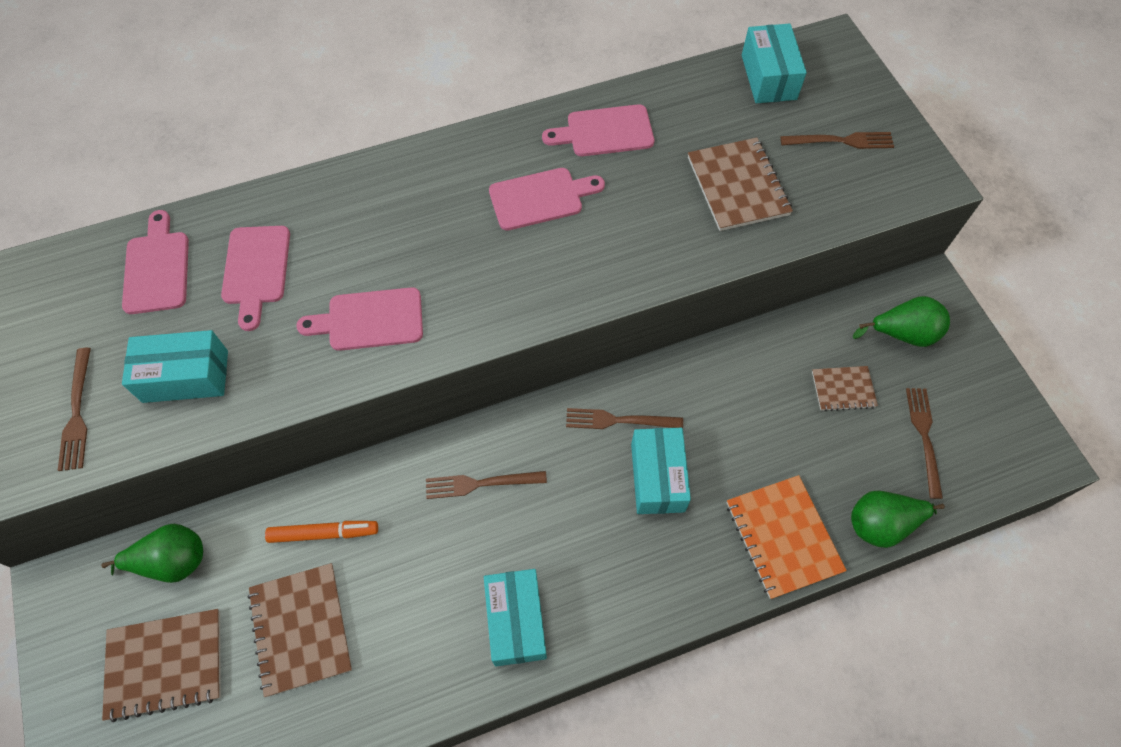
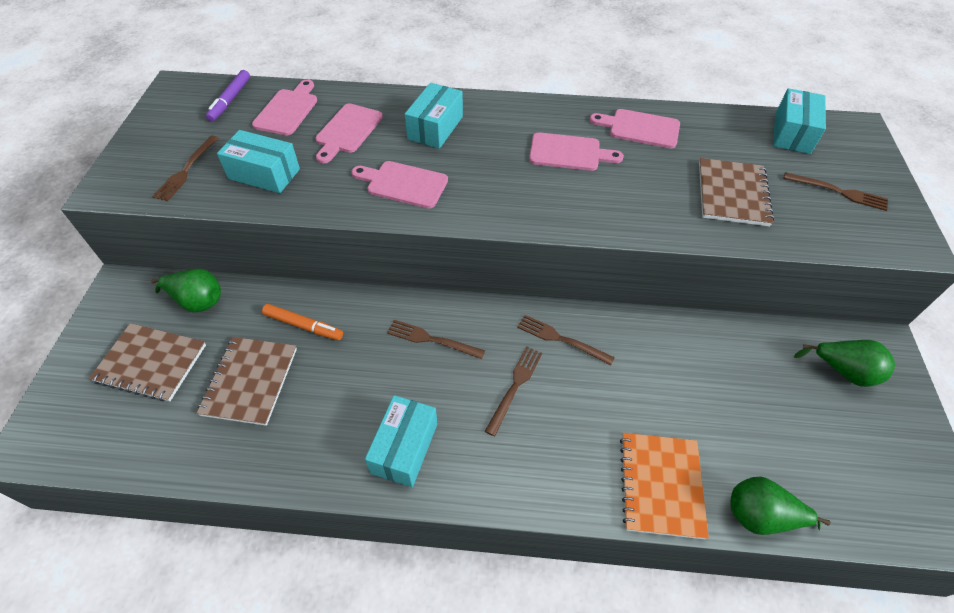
camera: 25 degrees right, 10 degrees down
(66, 282) = (230, 100): none -> purple marker
(657, 477) = (572, 392): turquoise box -> turquoise box (435, 128)
(843, 389) = (768, 392): brown notebook -> none
(924, 437) = (832, 461): brown fork -> brown fork (515, 386)

